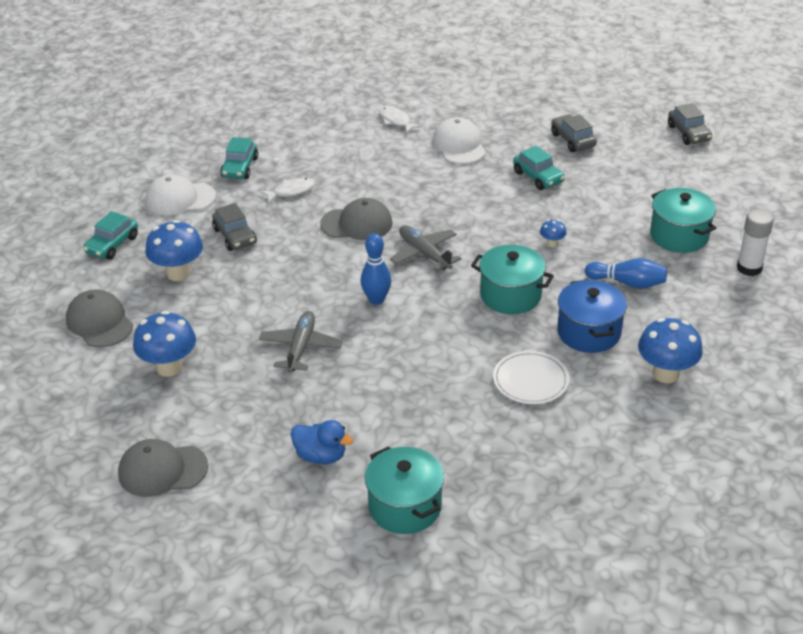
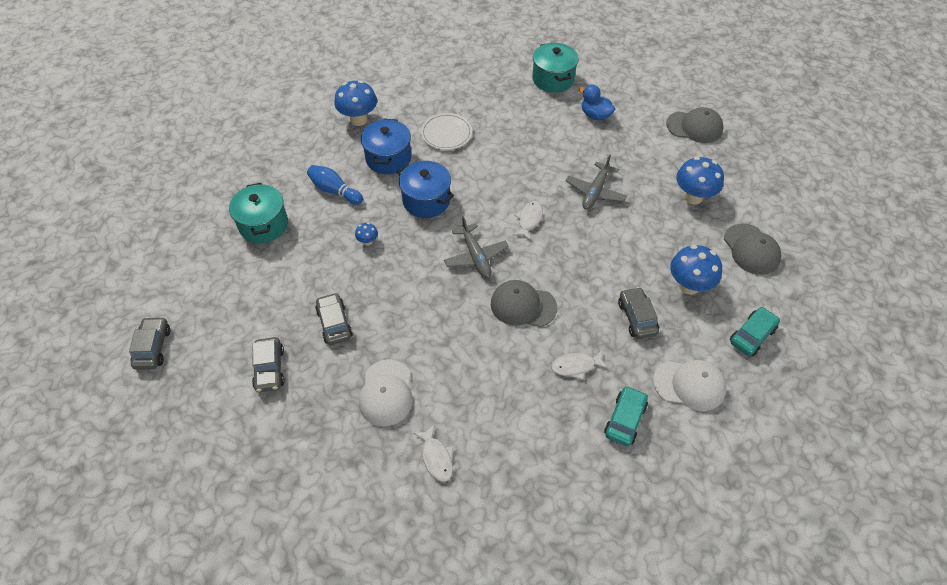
camera: 165 degrees left, 15 degrees up
(376, 300) = (529, 220): blue bowling pin -> white fish
(510, 295) = (426, 200): turquoise pot -> blue pot
(538, 177) = (334, 323): turquoise car -> grey car
(749, 268) = (238, 183): white glue stick -> none

